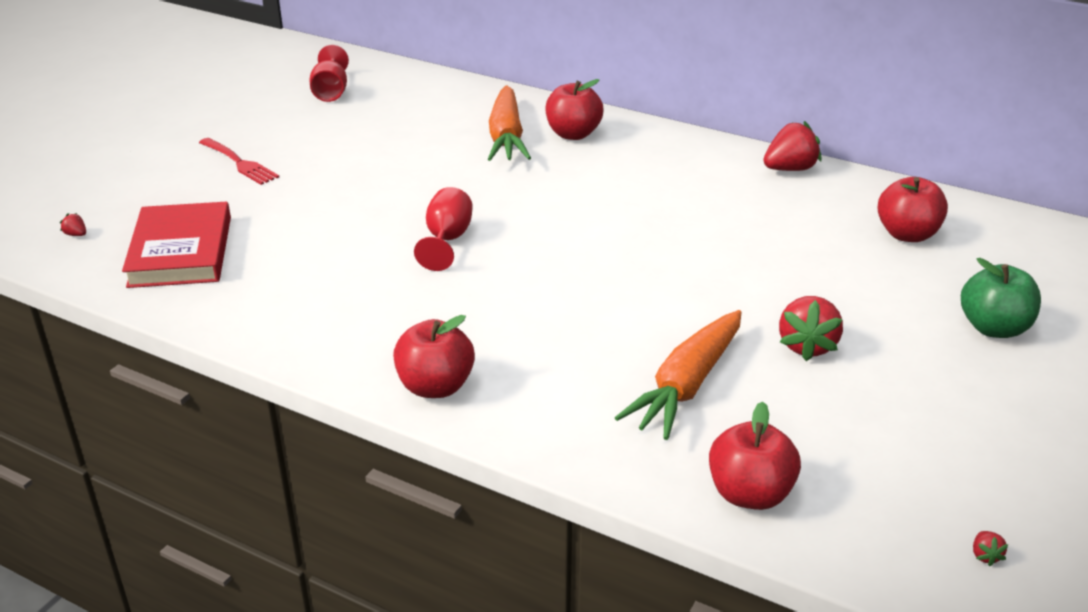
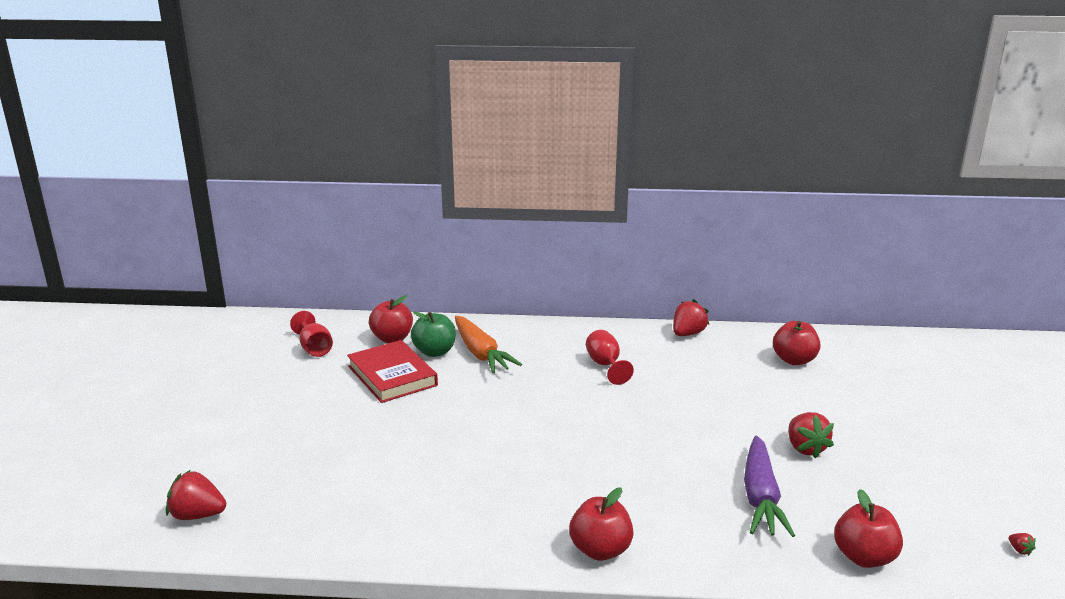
camera: 25 degrees left, 10 degrees down
(76, 234) = (197, 515): red strawberry -> red strawberry, size x2.36
(180, 251) = (305, 504): red book -> red book (392, 376)
(240, 163) = (290, 421): red fork -> none
(447, 240) = (508, 440): red goblet -> red goblet (605, 365)
(573, 134) = (526, 341): red apple -> red apple (392, 339)
(686, 386) = (761, 497): orange carrot -> purple carrot
(993, 328) = (894, 407): green apple -> green apple (434, 352)

